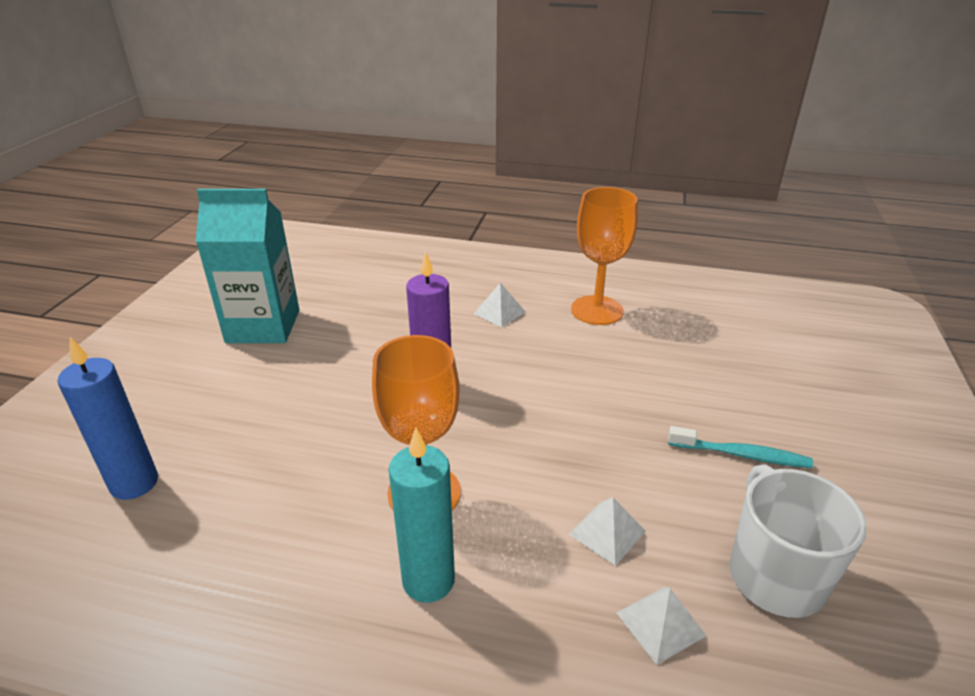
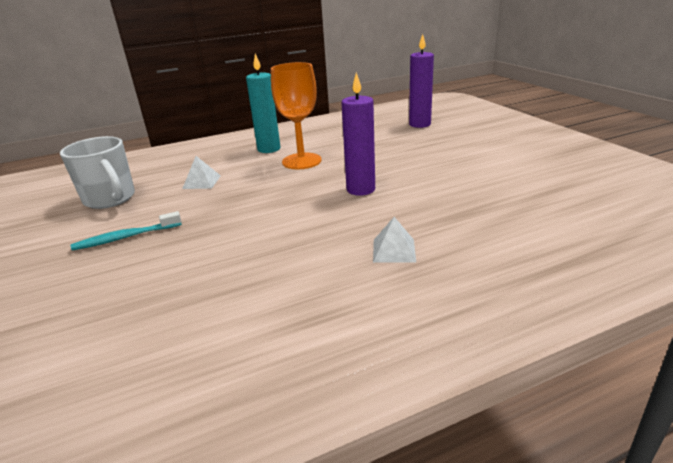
camera: 145 degrees right, 5 degrees down
(134, 483) = (419, 124): blue candle -> purple candle
(263, 326) = (522, 169): turquoise carton -> none
(597, 310) = (306, 299): orange goblet -> none
(660, 624) = (166, 171): white pyramid -> none

